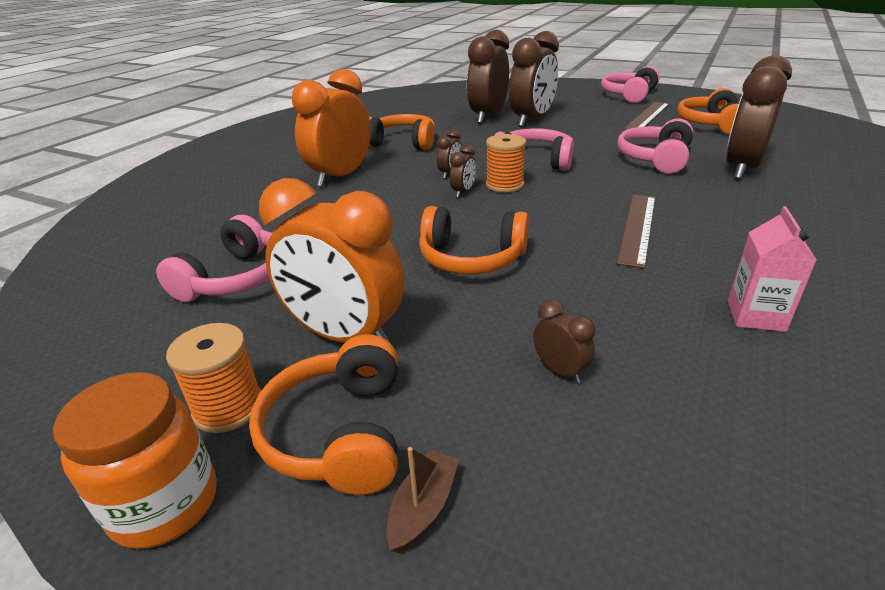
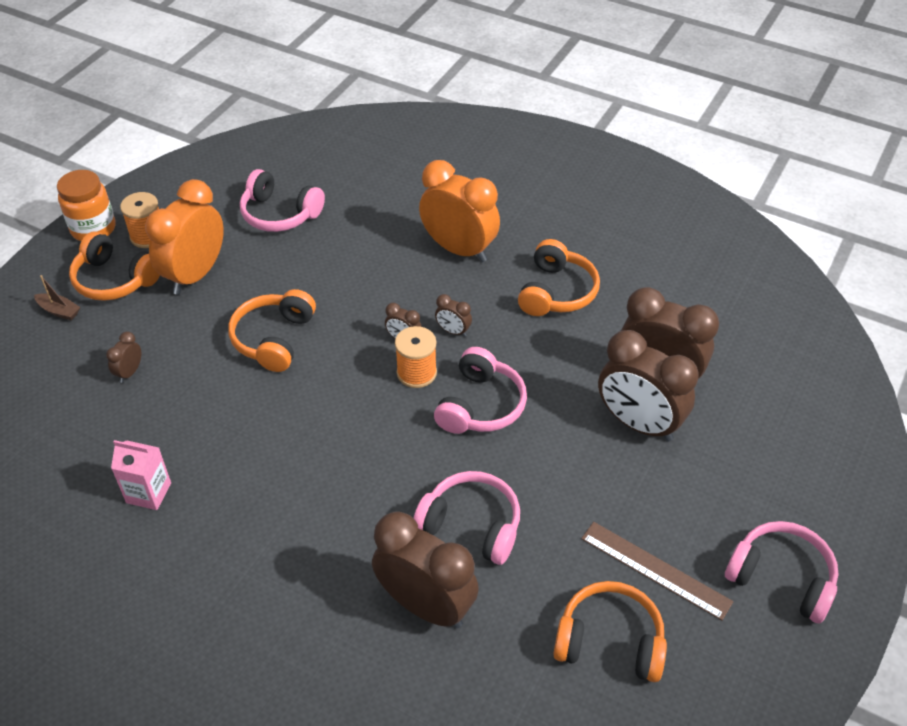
camera: 90 degrees right, 15 degrees up
(339, 432) = (115, 279): orange headphones -> orange headphones turned 150 degrees counterclockwise
(560, 370) = (129, 372): brown clock -> brown clock turned 150 degrees clockwise
(637, 228) = (298, 459): brown ruler -> none

